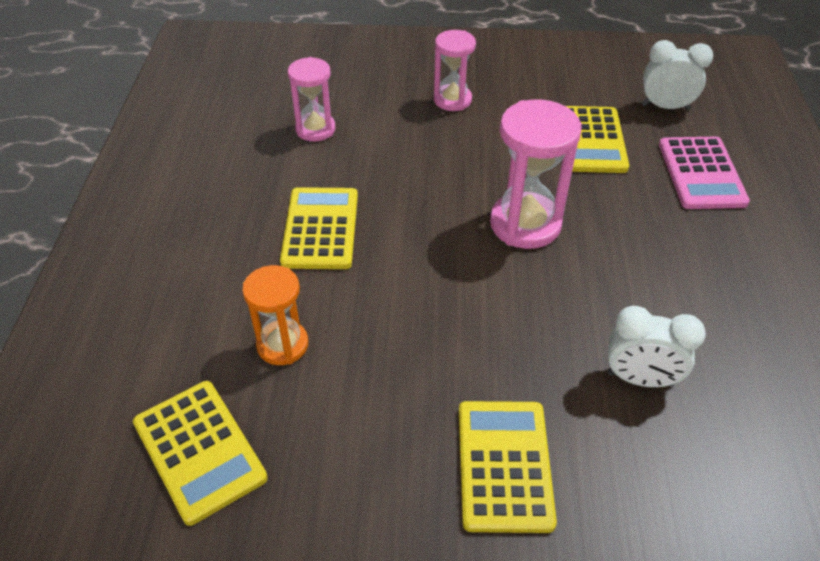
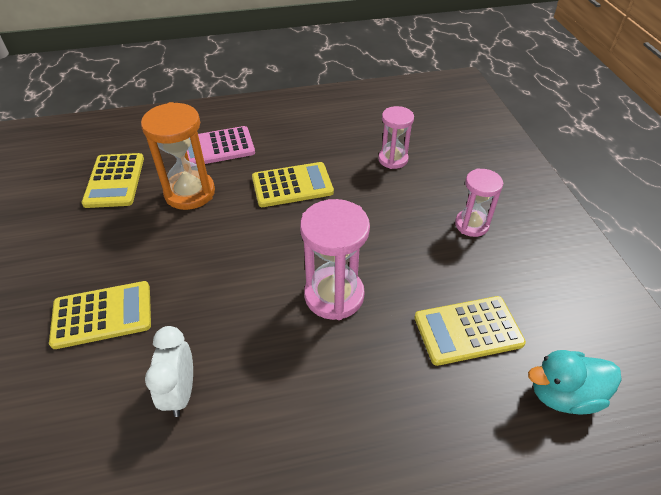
camera: 75 degrees right, 0 degrees up
(199, 450) = (114, 181): yellow calculator -> yellow calculator turned 45 degrees counterclockwise
(282, 345) = (190, 193): orange hourglass -> orange hourglass, size x1.58
(665, 107) = (563, 394): white clock -> turquoise duck
(701, 173) = (462, 435): pink calculator -> pink calculator (217, 147)

